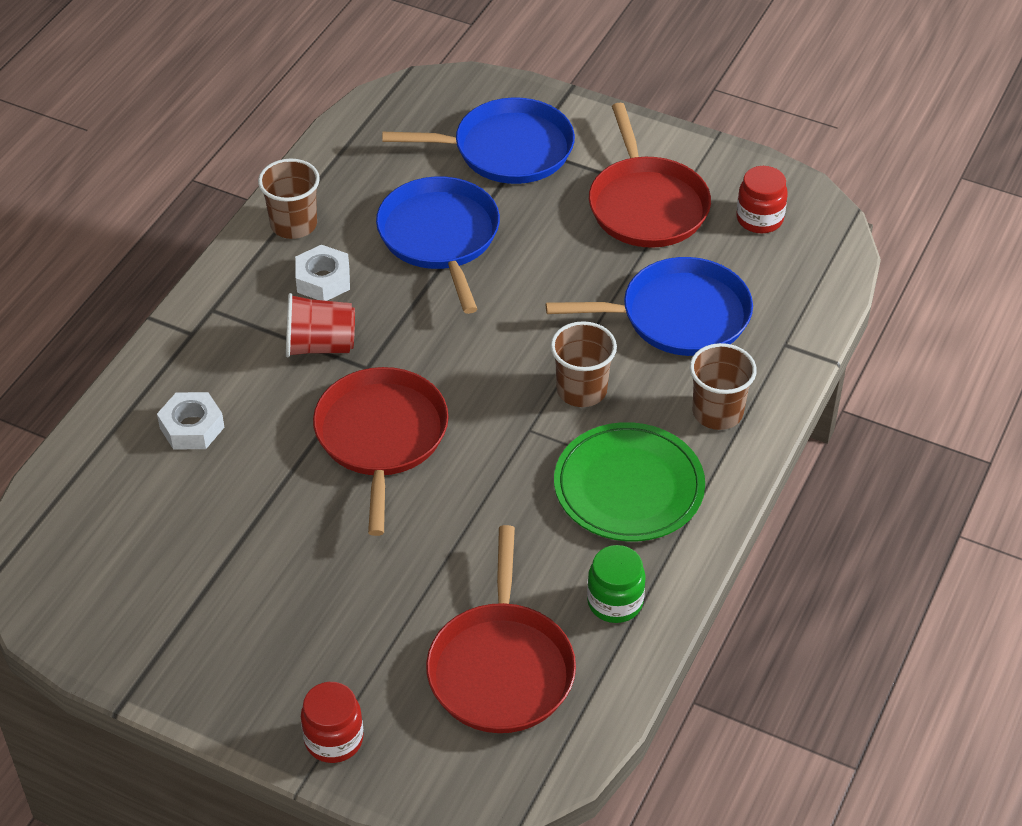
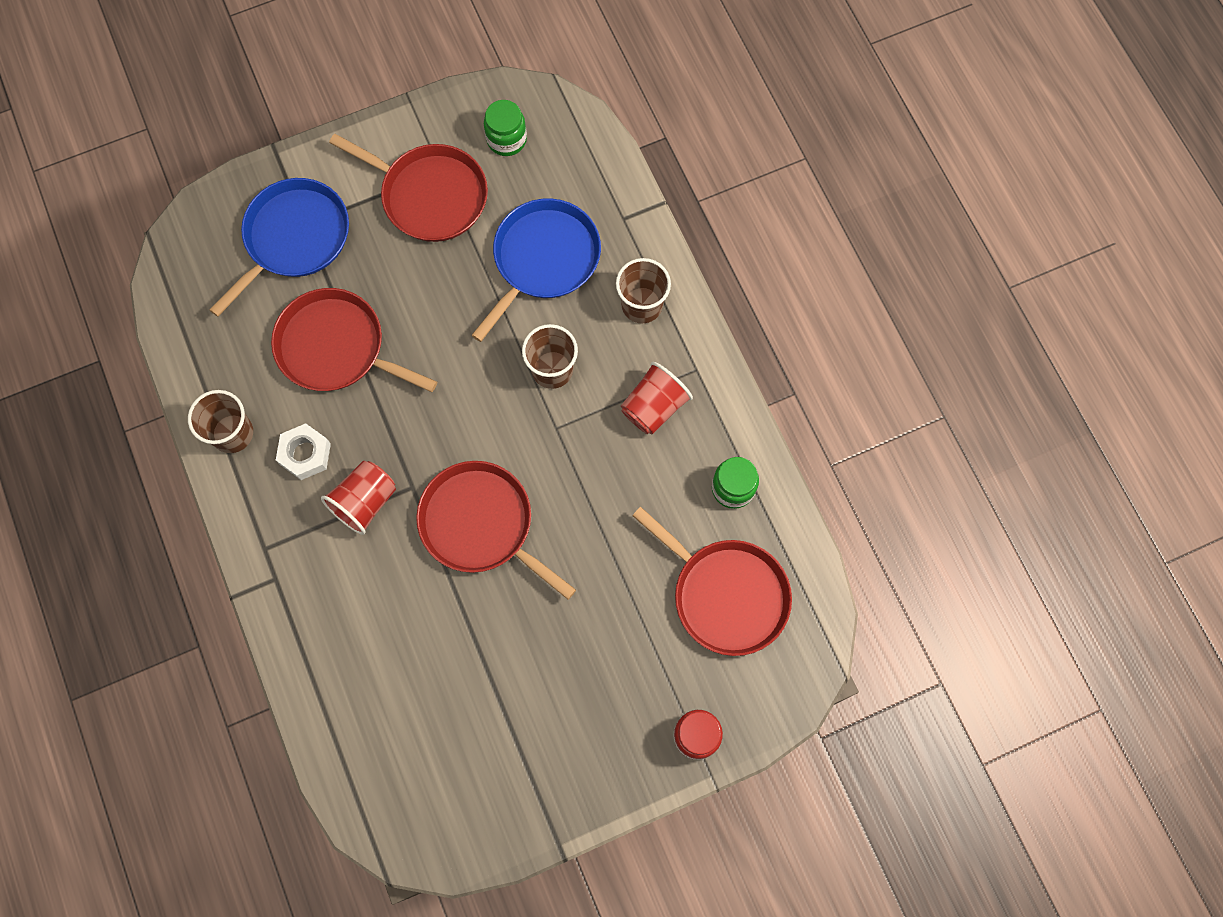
camera: 50 degrees left, 25 degrees up
(192, 427) = (363, 640): white nut -> none
(440, 237) = (336, 347): blue pan -> red pan
(628, 487) = (654, 407): green plate -> red cup
(759, 219) = (506, 139): red jar -> green jar

